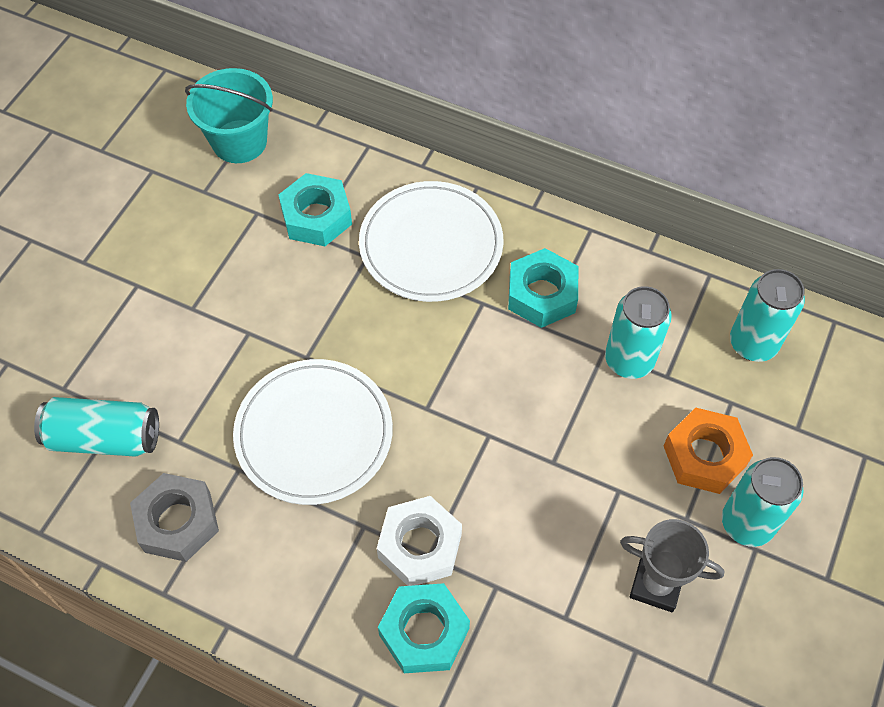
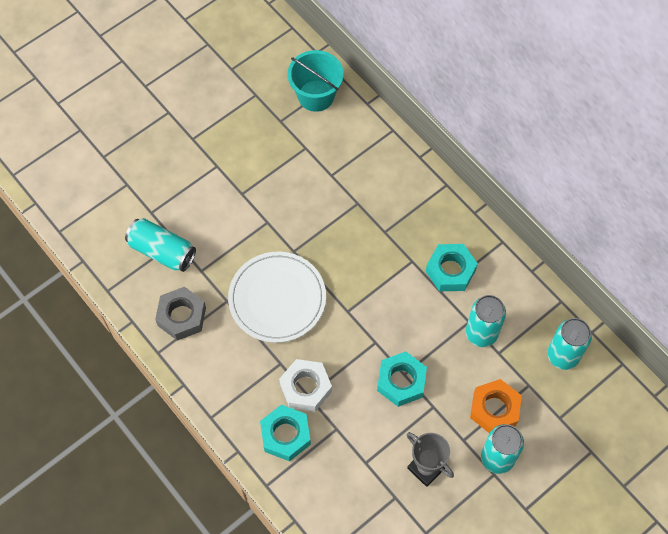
camera: 25 degrees right, 5 degrees up
(316, 217) = (339, 165): turquoise nut -> turquoise nut (401, 381)
(431, 245) = (399, 211): white plate -> none

